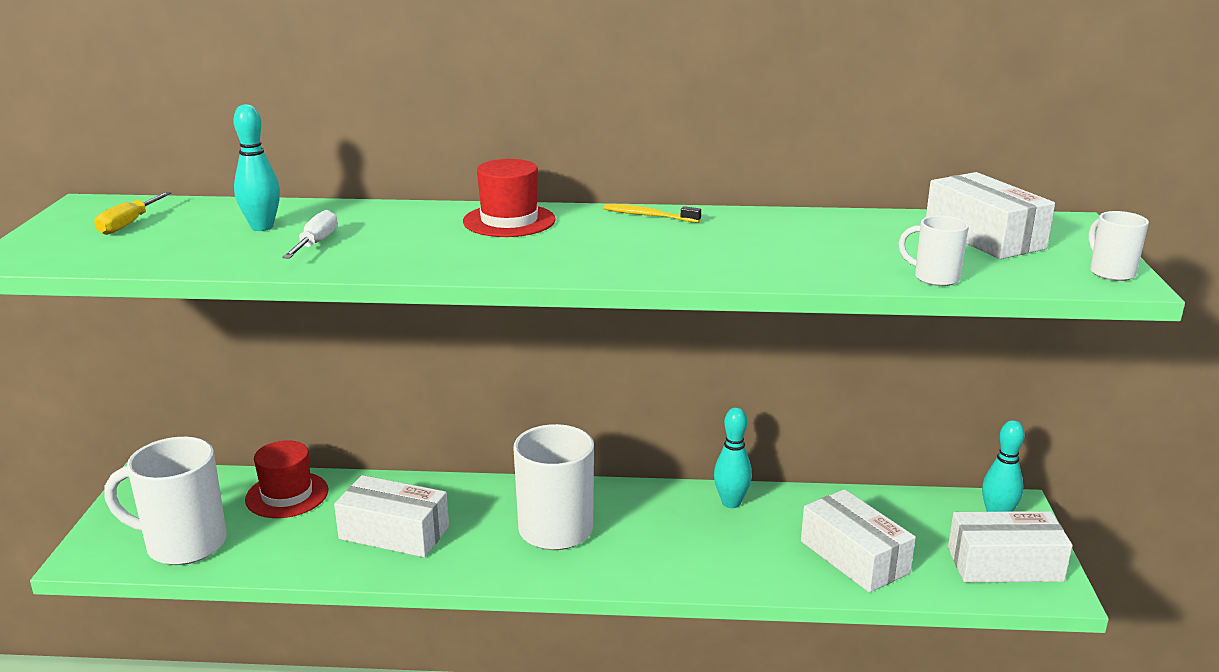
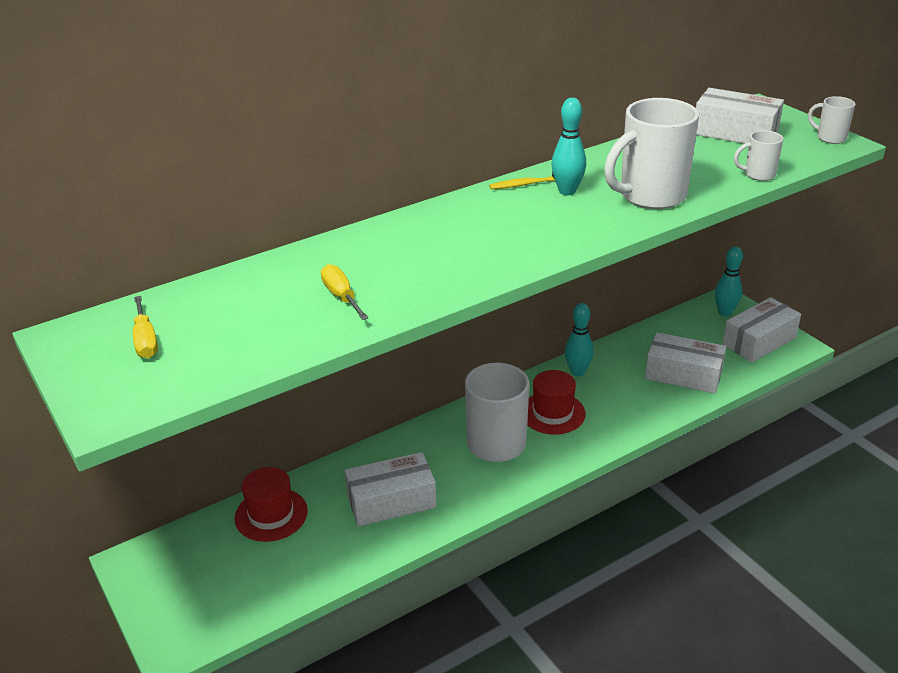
camera: 35 degrees left, 10 degrees up
(183, 544) = (242, 594): white mug -> white mug (650, 196)
(262, 227) = (269, 298): turquoise bowling pin -> turquoise bowling pin (567, 191)
(316, 243) = (341, 296): white screwdriver -> yellow screwdriver
(509, 221) = (443, 222): red hat -> red hat (552, 413)

